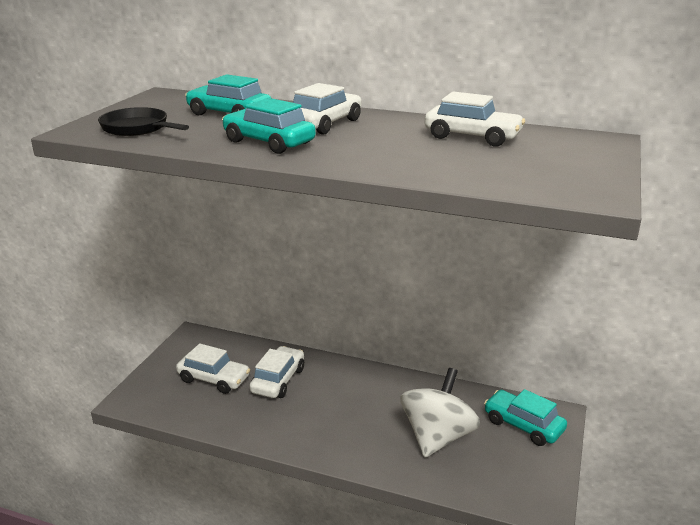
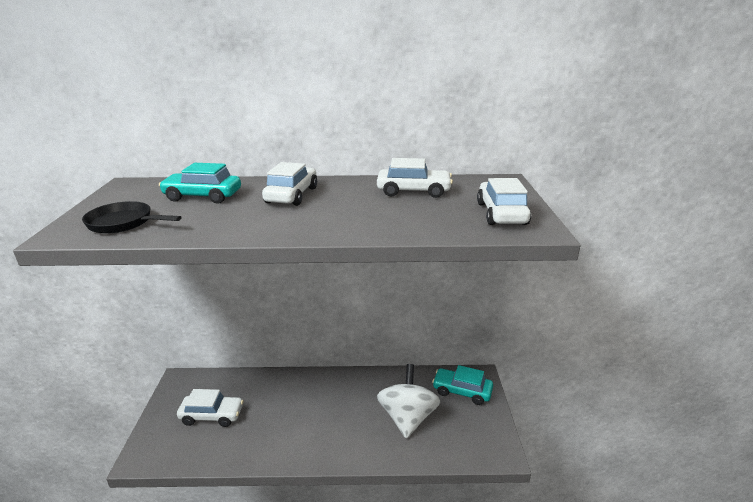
camera: 20 degrees left, 0 degrees up
(268, 142) = (256, 220): turquoise car -> none
(278, 380) = (267, 402): white car -> white car (501, 213)

